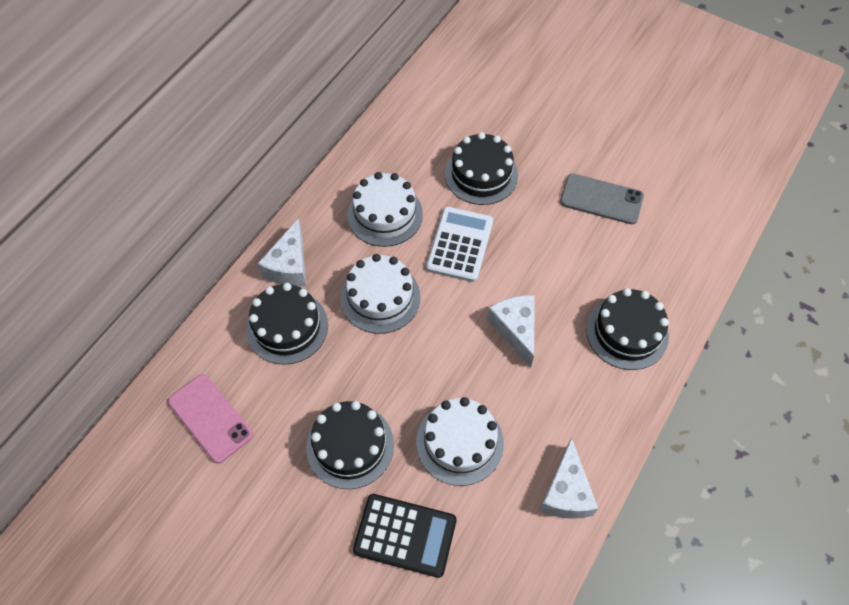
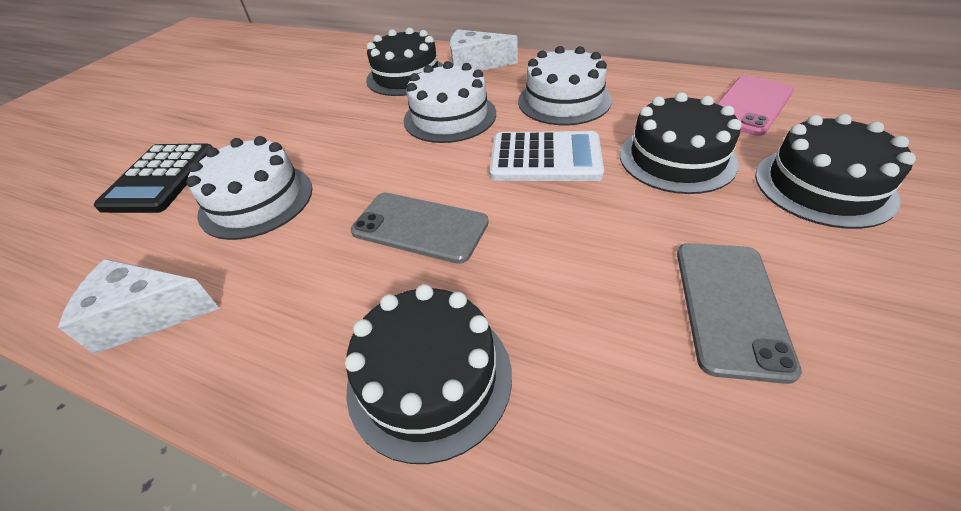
camera: 85 degrees right, 15 degrees down
(210, 418) = (316, 63): pink phone -> pink phone (750, 105)
(350, 446) = (273, 129): black cake -> black cake (823, 186)
(515, 329) = (419, 227): white cheese -> grey phone

